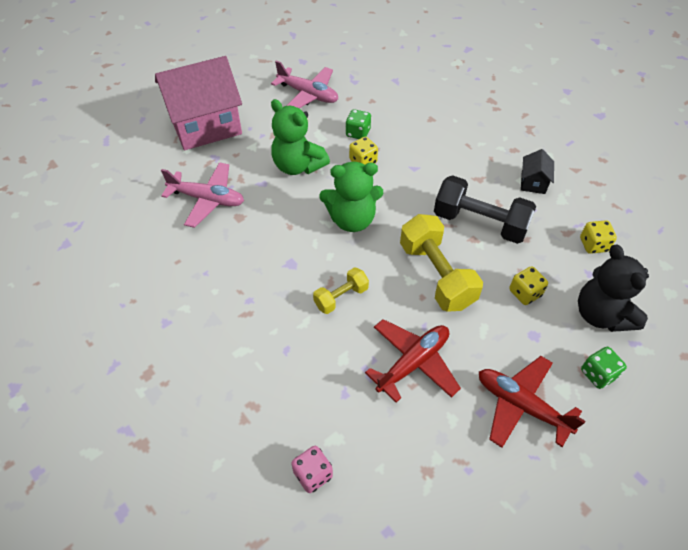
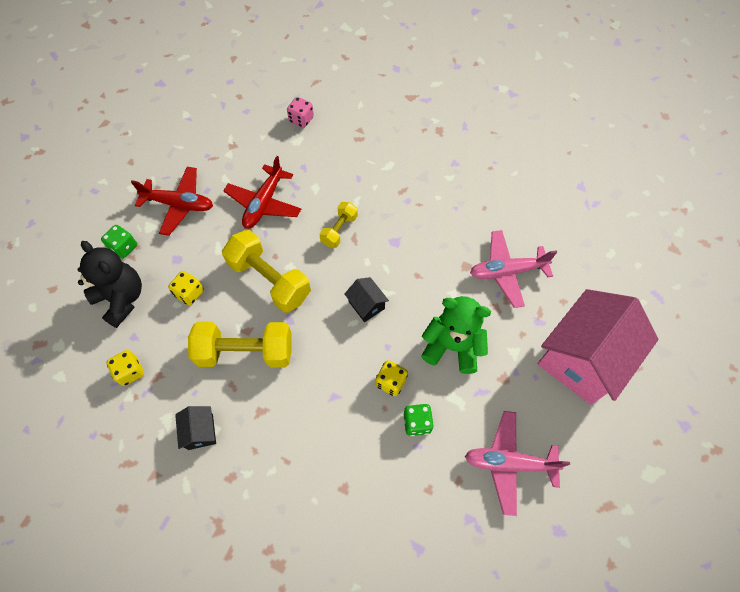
camera: 155 degrees right, 10 degrees up
(352, 220) = (366, 305): green teddy bear -> black house
(479, 223) = (245, 352): black dumbbell -> yellow dumbbell

